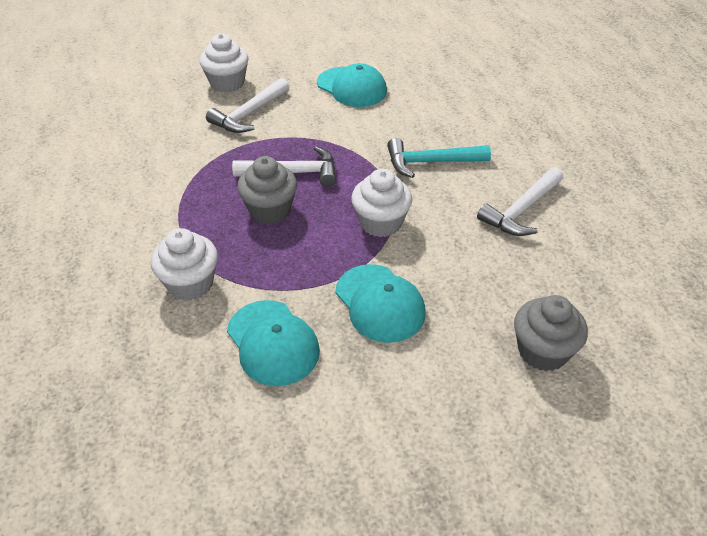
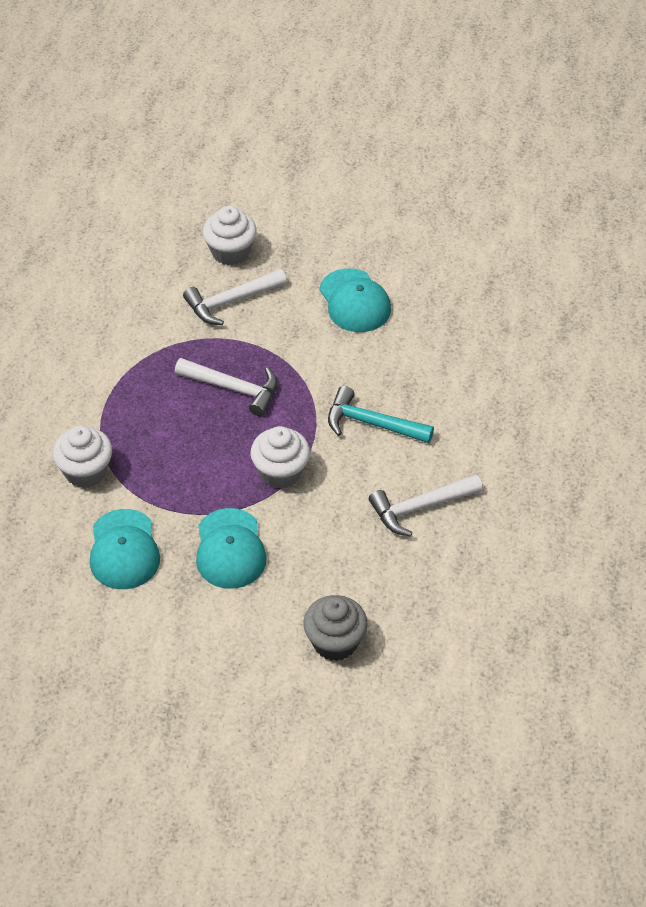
camera: 25 degrees right, 5 degrees up
(270, 210) = (190, 422): grey cupcake -> none

